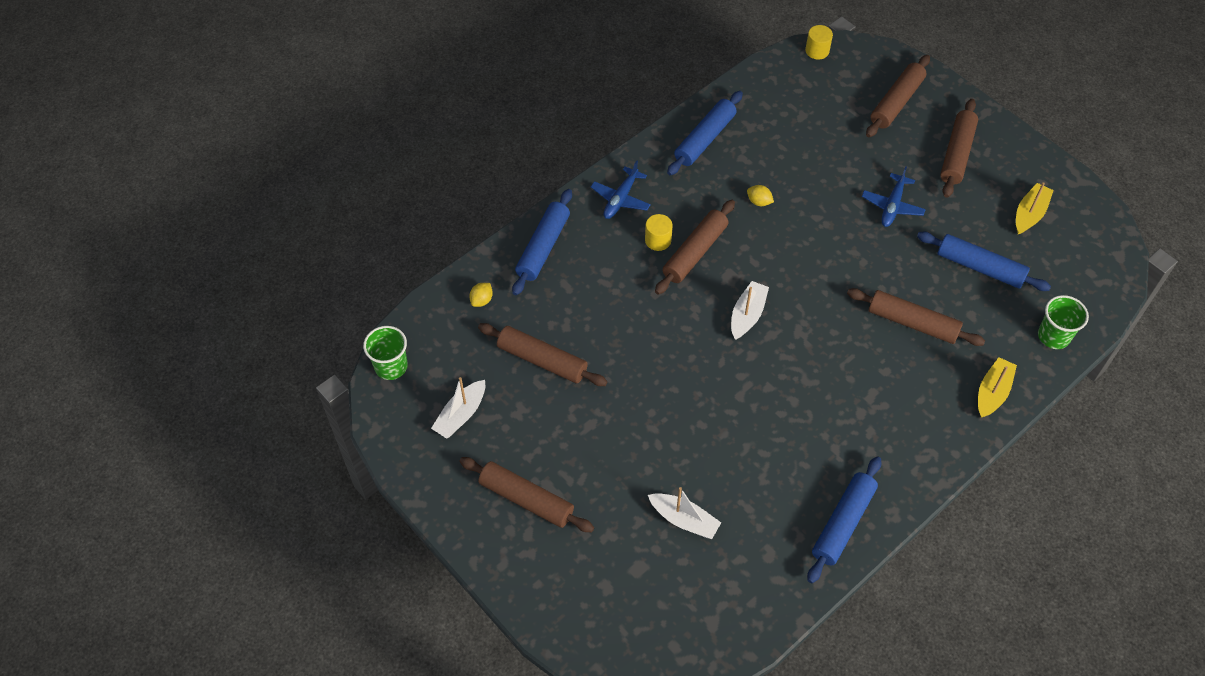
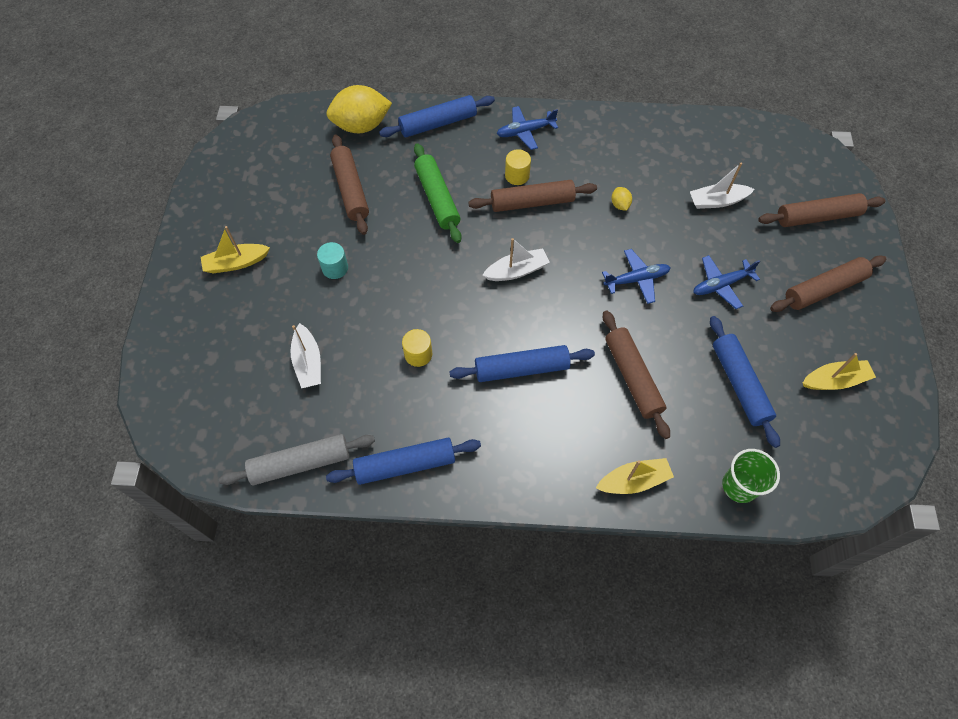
camera: 45 degrees right, 5 degrees up
(391, 366) = (264, 122): green cup -> none
(461, 415) = (265, 182): white boat -> white boat (717, 201)
(482, 300) = (361, 126): yellow lemon -> yellow lemon, size x2.37
(526, 499) = (236, 263): brown rolling pin -> yellow boat
(611, 432) = (335, 268): none -> turquoise cylinder
(619, 309) = (437, 198): none -> green rolling pin
(705, 139) = (632, 136): blue rolling pin -> blue rolling pin (522, 368)
(772, 593) = (301, 463): none -> grey rolling pin
(817, 51) = (795, 138): yellow cylinder -> yellow cylinder (418, 354)
(835, 249) = (636, 279): none -> blue plane

